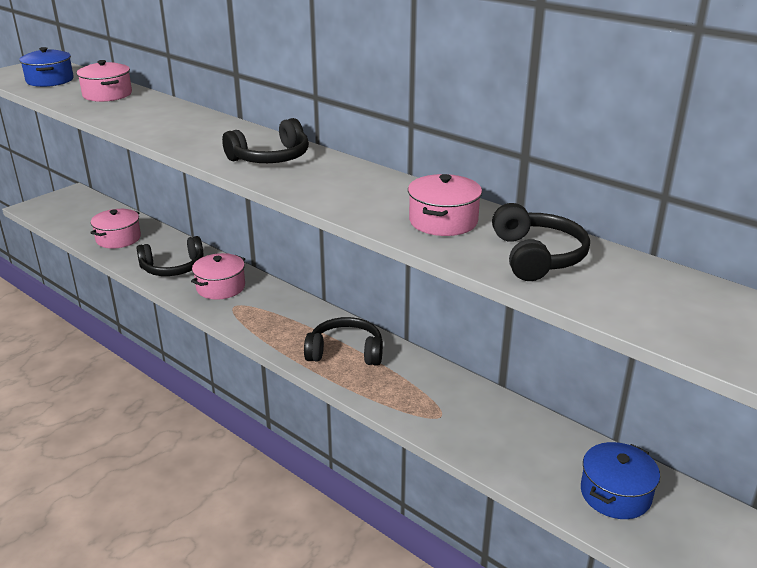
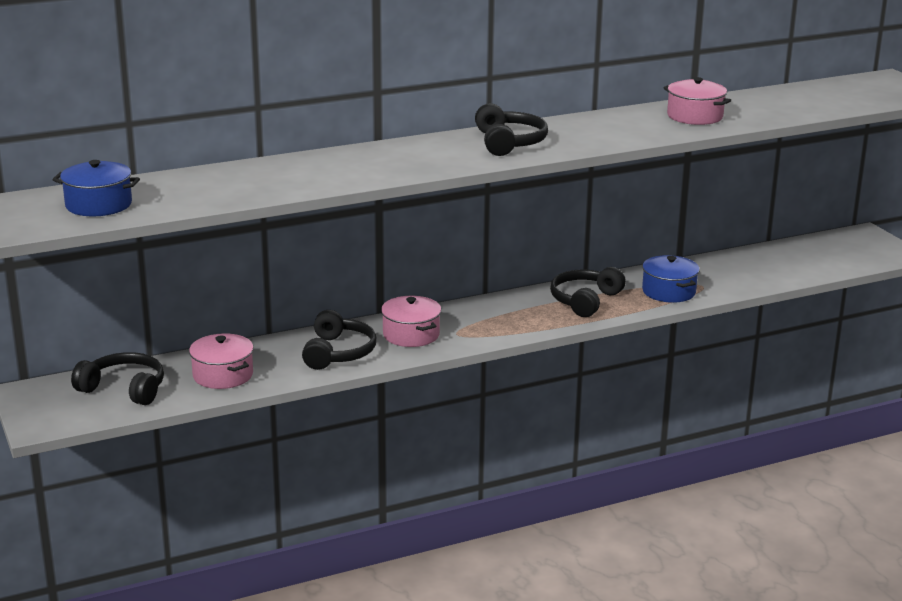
camera: 65 degrees left, 5 degrees down
(107, 94) = (211, 182): pink pot -> none
(537, 256) = (769, 106): black headphones -> black headphones (124, 389)
(615, 494) = (821, 255): blue pot -> blue pot (668, 291)

